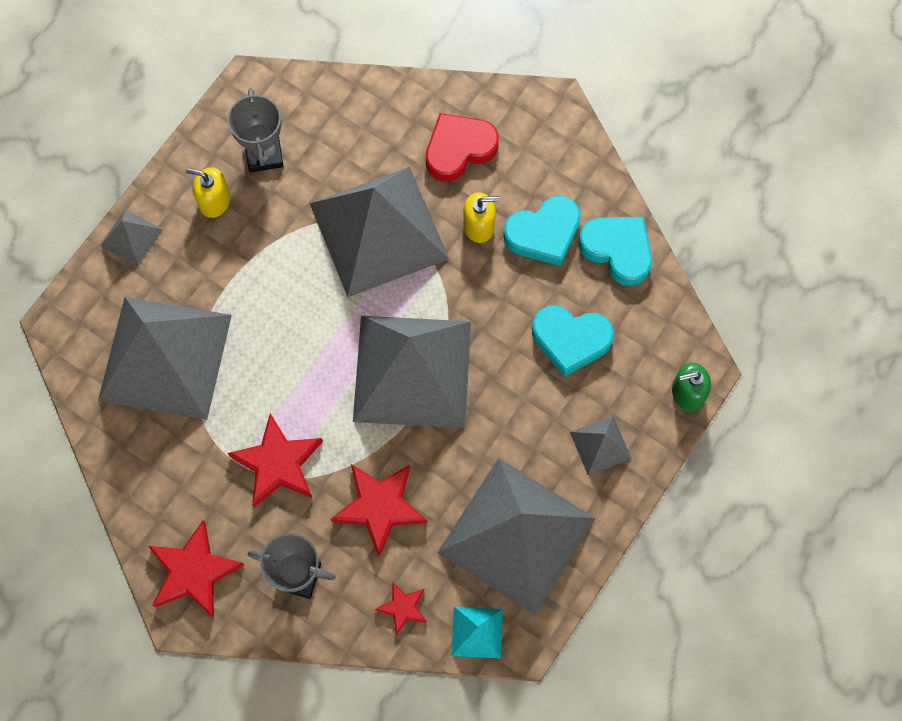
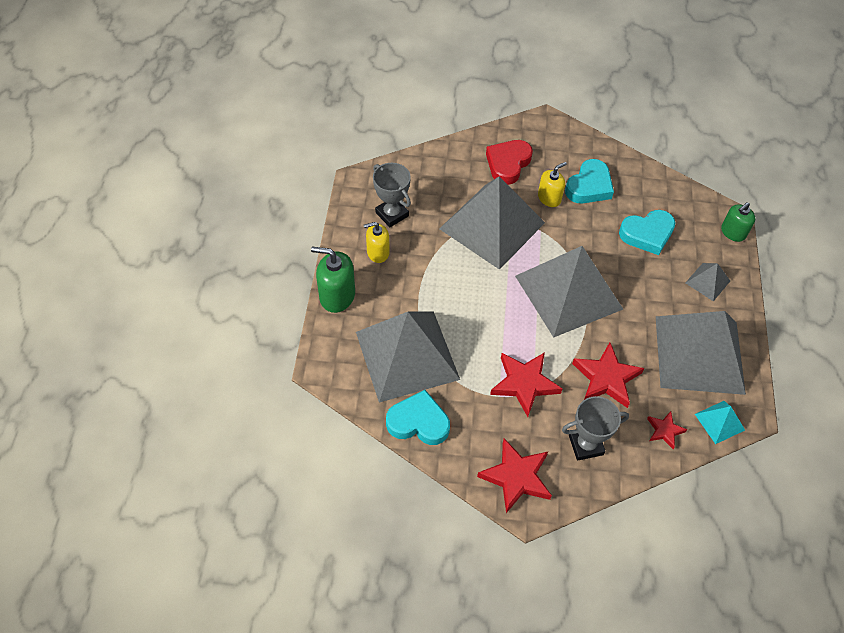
camera: 30 degrees left, 15 degrees down
(131, 237) = (337, 295): grey pyramid -> green soap dispenser
(617, 250) = (637, 177): turquoise heart -> turquoise heart (418, 422)

